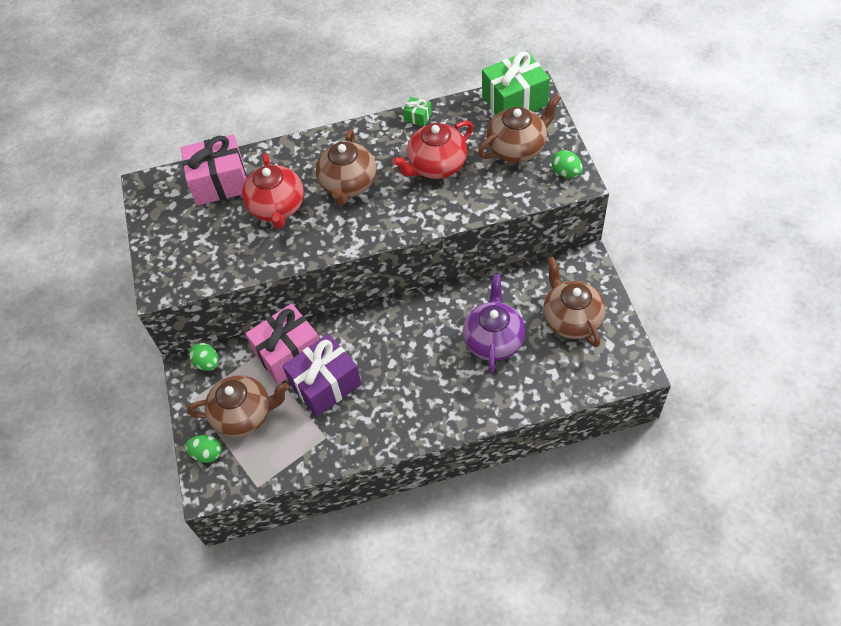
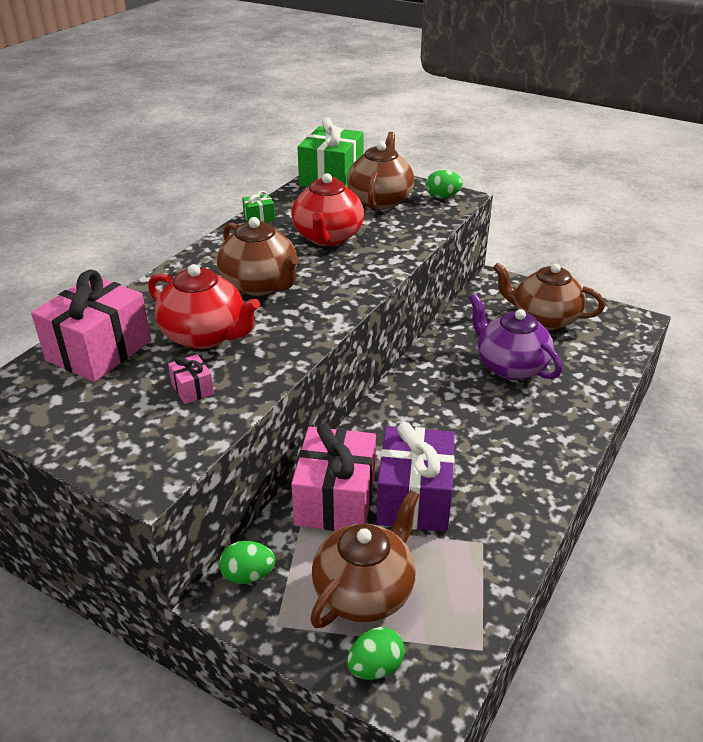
camera: 50 degrees left, 20 degrees down
(232, 244) = (192, 389): none -> pink gift

